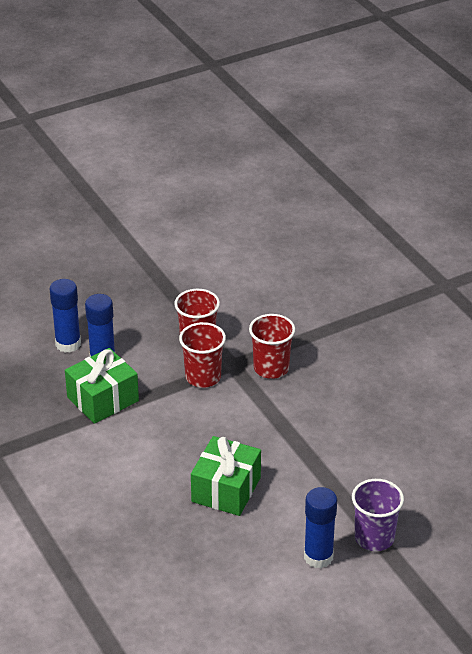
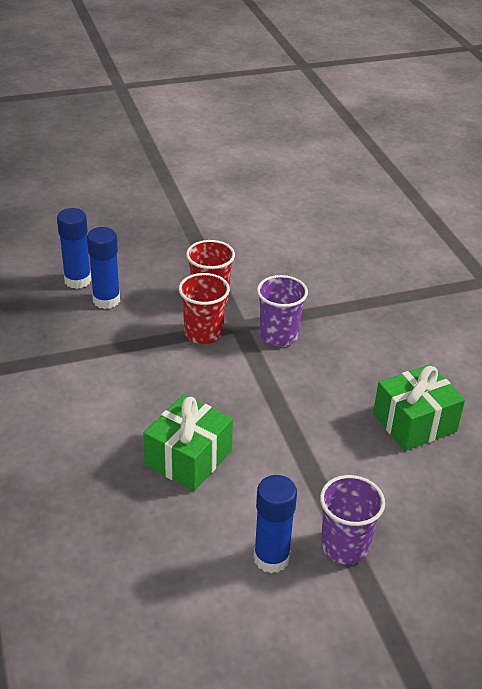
camera: 10 degrees right, 0 degrees up
(103, 399) = (91, 339): green gift -> green gift (414, 423)
(271, 368) = (279, 335): red cup -> purple cup

